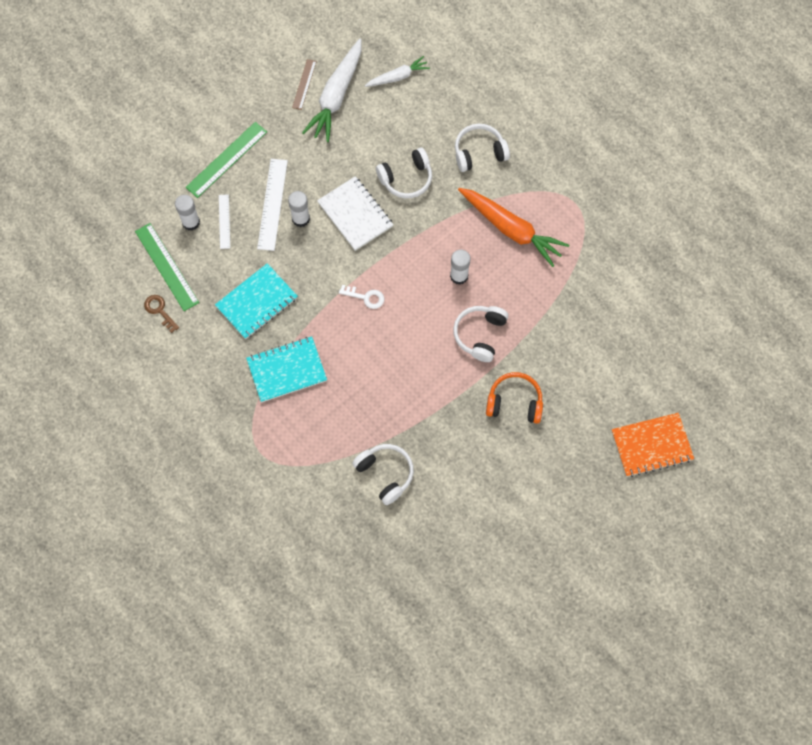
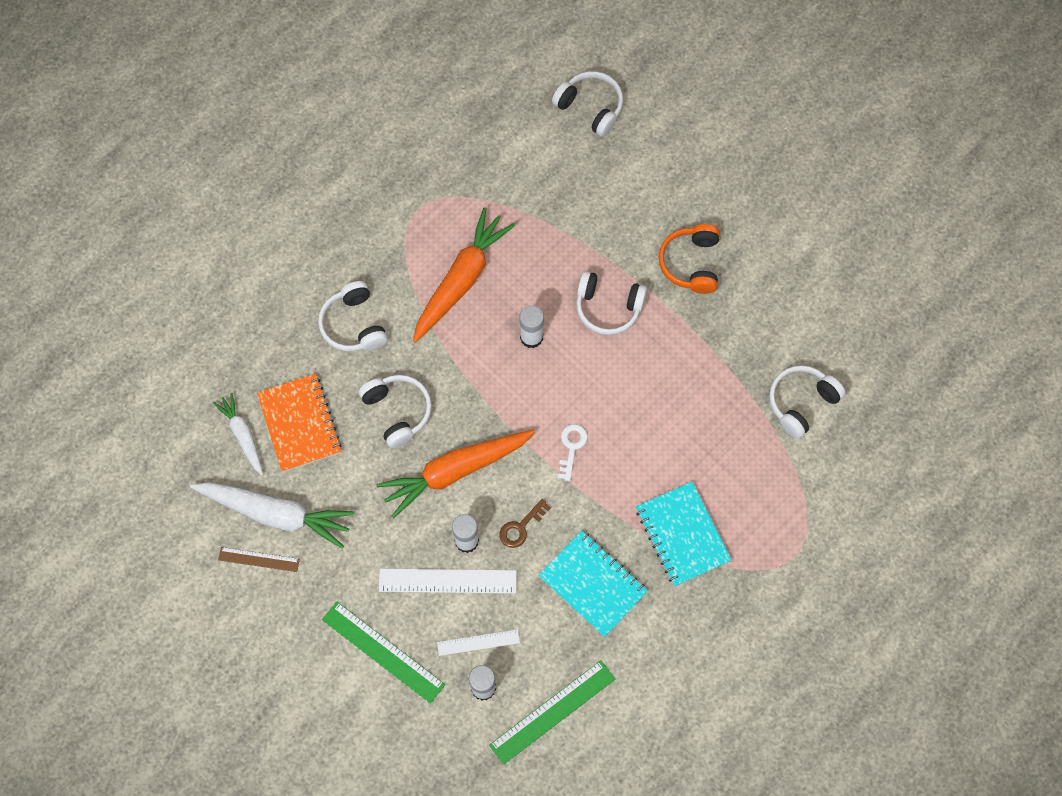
camera: 95 degrees left, 0 degrees up
(160, 311) = (618, 711): brown key -> brown key (521, 527)
(355, 214) = (455, 471): white notebook -> orange carrot
(651, 445) = (724, 115): orange notebook -> orange notebook (299, 424)
(662, 338) = (590, 107): none -> white headphones

